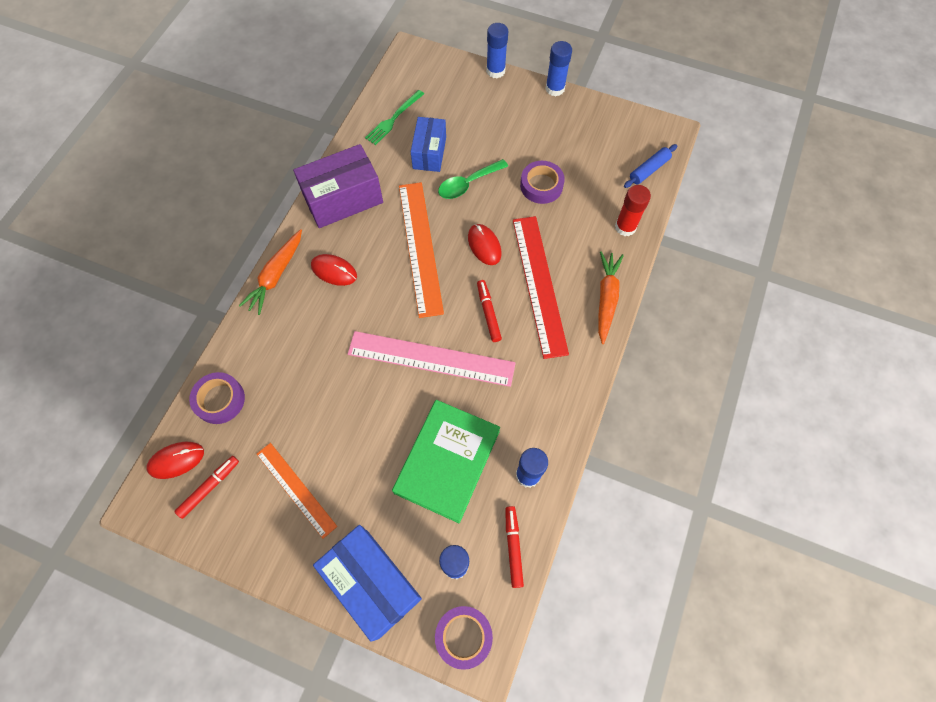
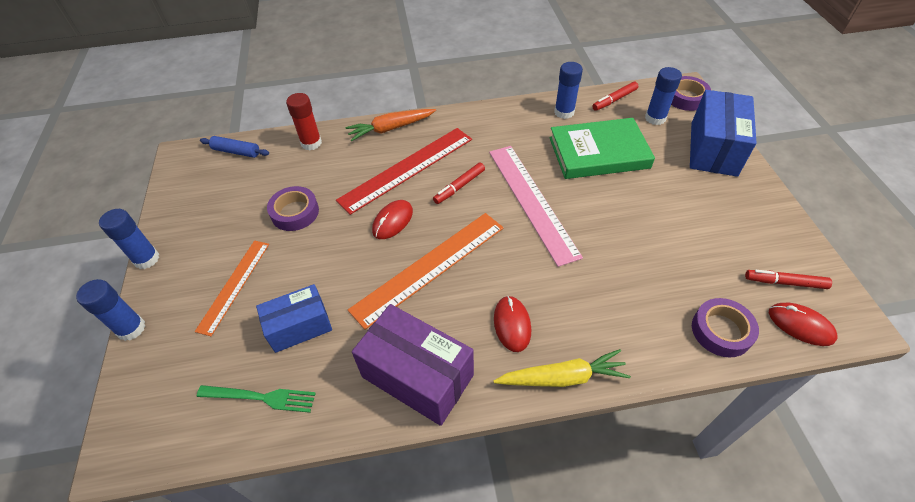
camera: 120 degrees left, 15 degrees down
(276, 275) = (562, 377): orange carrot -> yellow carrot
(296, 489) = (715, 224): orange ruler -> orange ruler (234, 285)
(468, 184) = (325, 269): green spoon -> none

